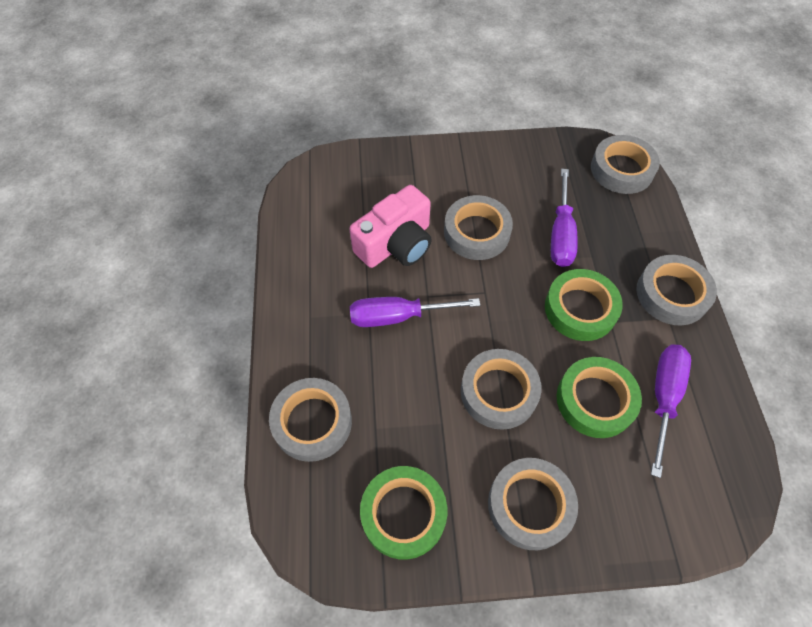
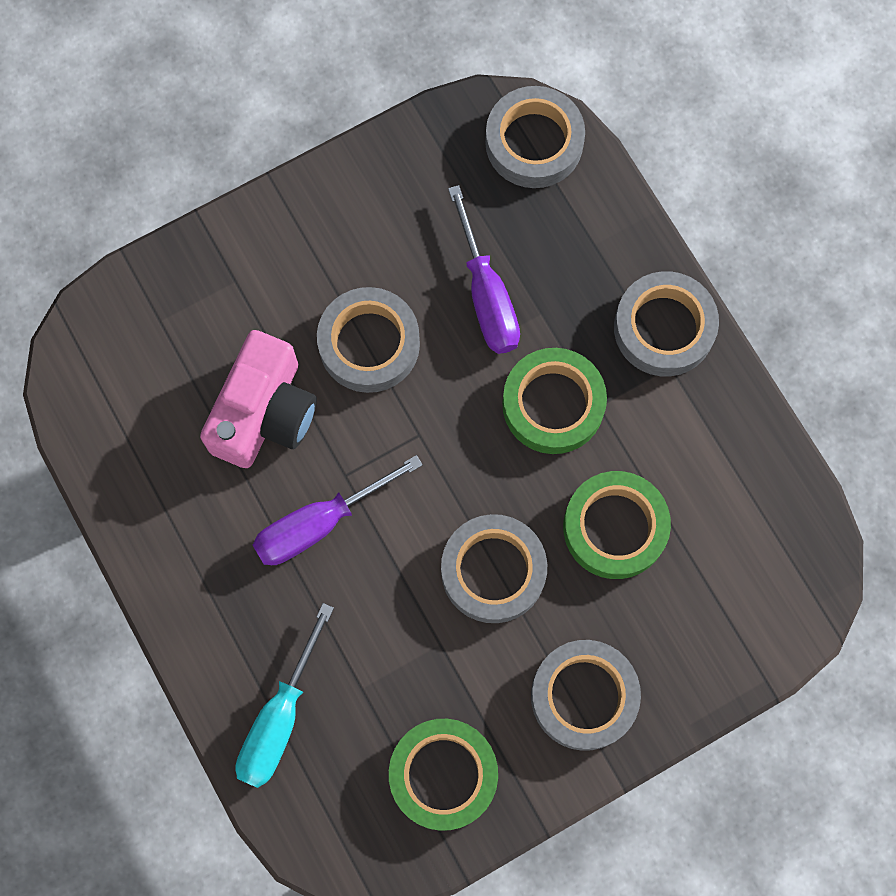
camera: 25 degrees left, 15 degrees up
(312, 422) = (280, 717): grey tape -> turquoise screwdriver
(663, 398) = (696, 486): purple screwdriver -> none

